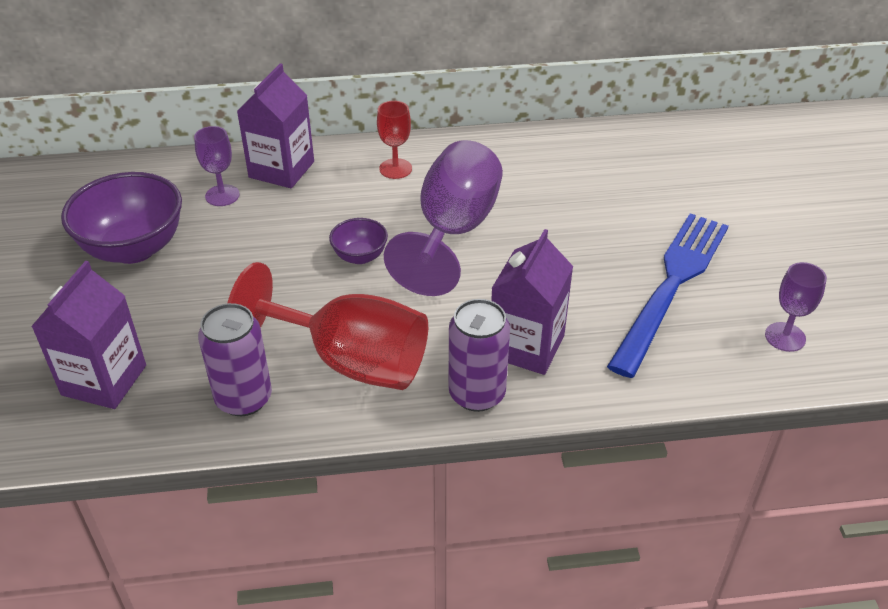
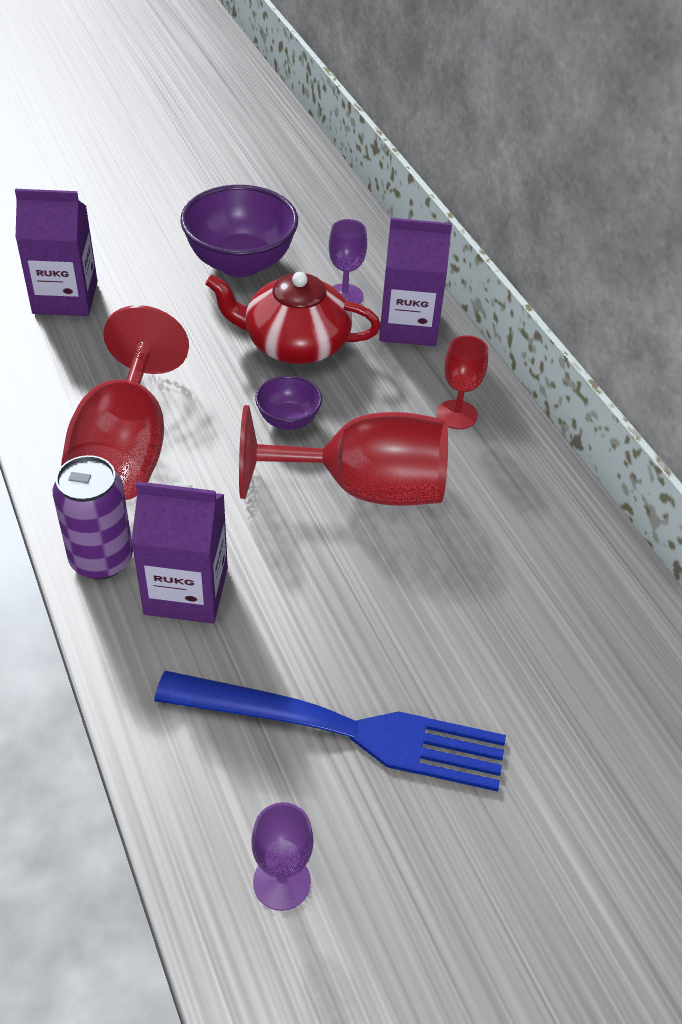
camera: 70 degrees right, 5 degrees up
(244, 398) = (60, 388): purple can -> none
(267, 235) = (295, 343): none -> red teapot
(453, 231) = (363, 488): purple goblet -> red goblet

